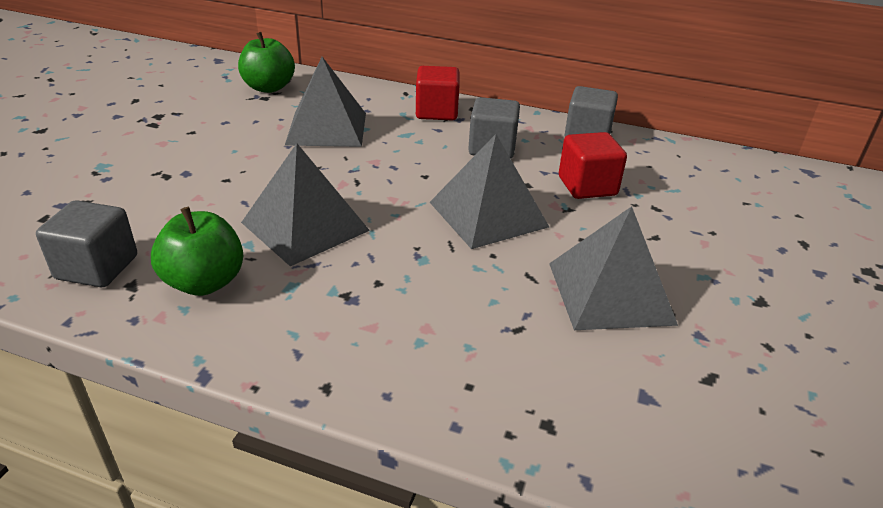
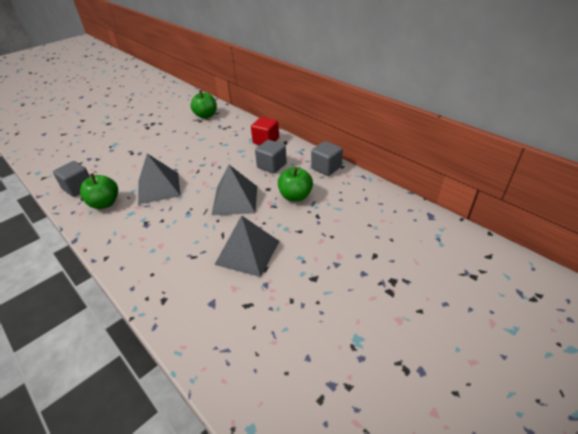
camera: 30 degrees right, 5 degrees up
(327, 128) = (210, 141): grey pyramid -> none
(587, 186) = (295, 196): red cube -> green apple

